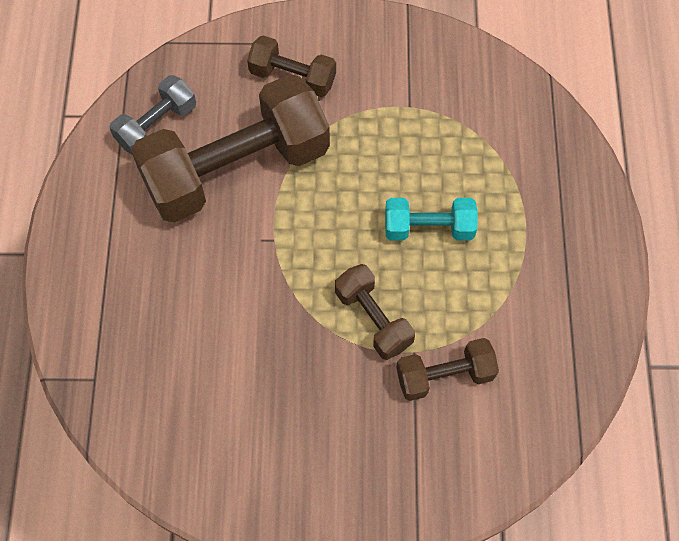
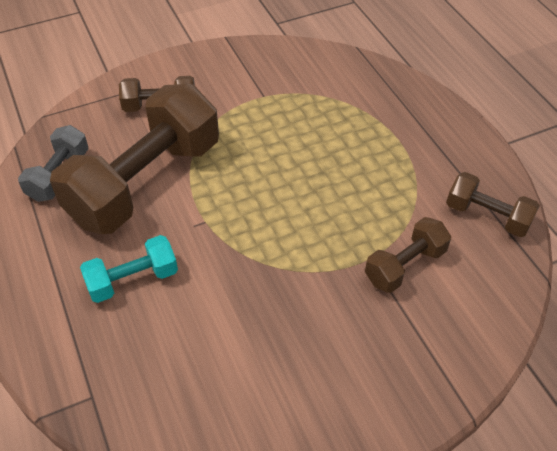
camera: 25 degrees left, 15 degrees down
(373, 318) = (321, 247): brown dumbbell -> brown dumbbell (487, 216)
(428, 228) = (327, 168): turquoise dumbbell -> turquoise dumbbell (133, 280)

